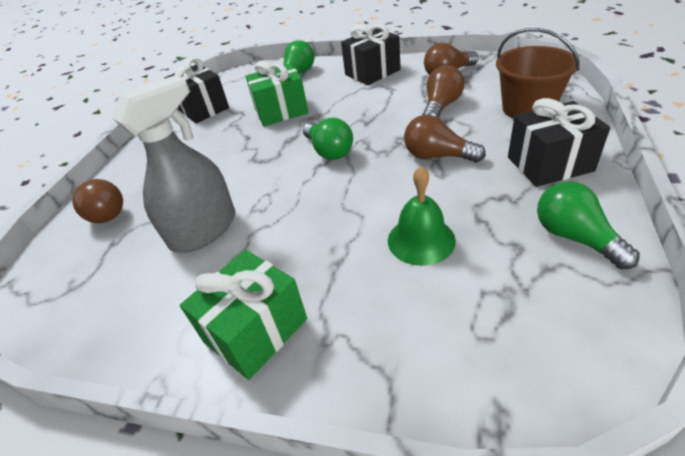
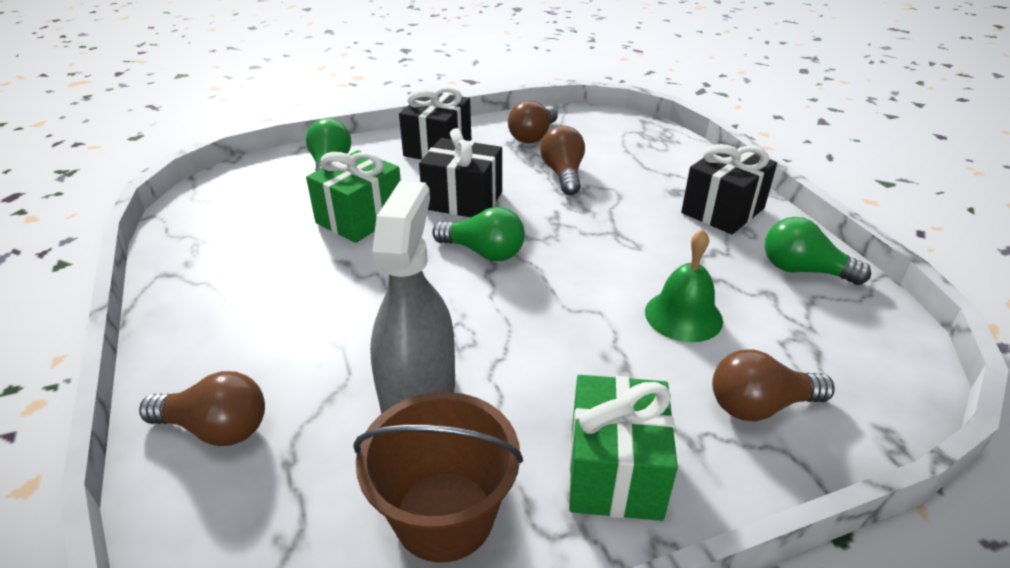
camera: 40 degrees left, 5 degrees down
(203, 109) = (221, 240): black gift -> black gift (463, 200)
(437, 156) = (613, 228): brown light bulb -> brown light bulb (759, 406)
(527, 108) = (652, 160): brown bucket -> brown bucket (444, 515)

